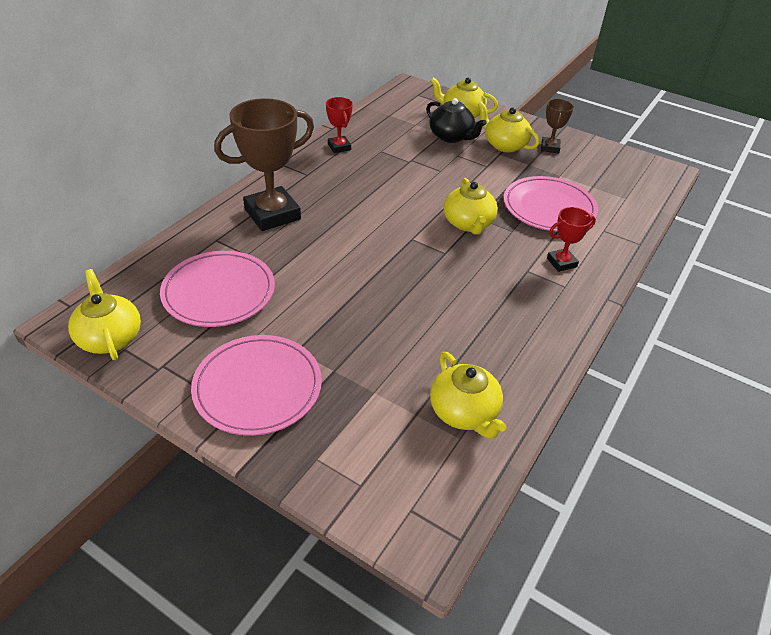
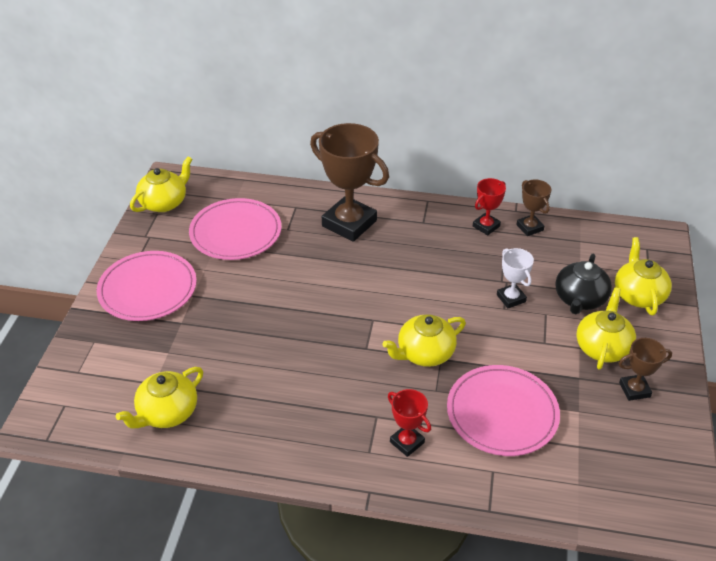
camera: 70 degrees right, 0 degrees up
(357, 129) = (529, 227): none -> brown trophy
(431, 164) = (511, 298): none -> white trophy

